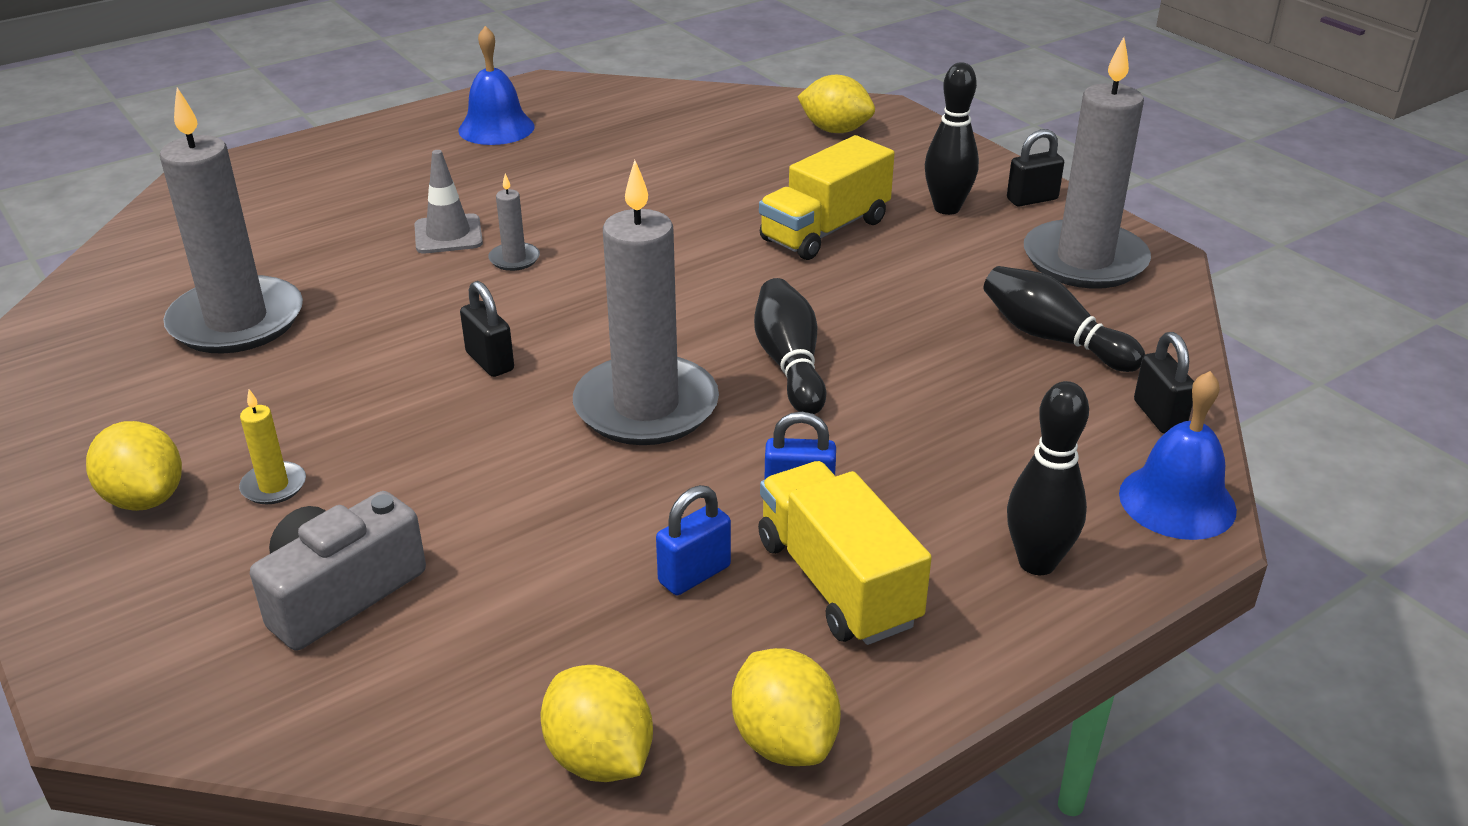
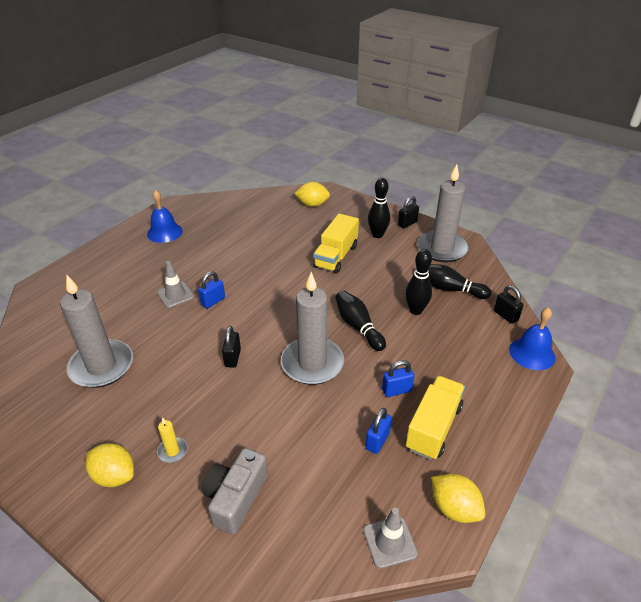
camera: 20 degrees left, 5 degrees up
(490, 361) = (233, 358): black padlock -> black padlock turned 60 degrees clockwise
(514, 259) = (213, 301): grey candle -> blue padlock
(599, 758) = (389, 542): yellow lemon -> grey traffic cone
(837, 582) = (433, 427): yellow truck -> yellow truck turned 75 degrees clockwise
(1037, 562) = (499, 396): black bowling pin -> black bowling pin (415, 310)

